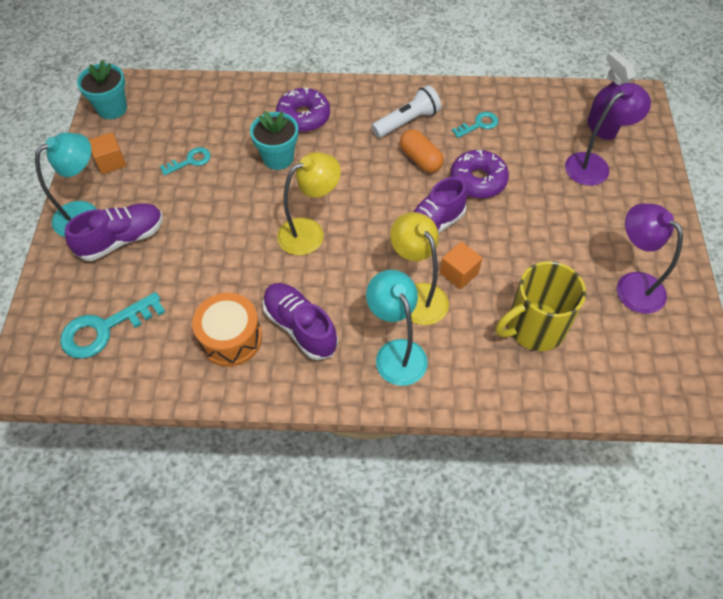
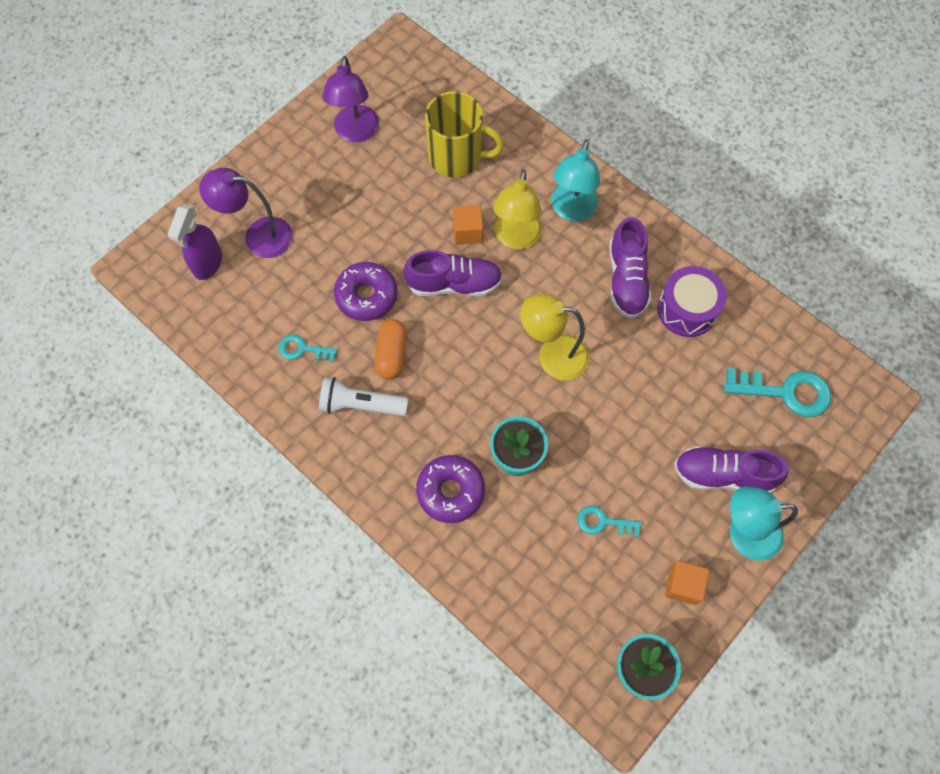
camera: 140 degrees left, 10 degrees up
(231, 338) = (687, 309): orange drum -> purple drum

